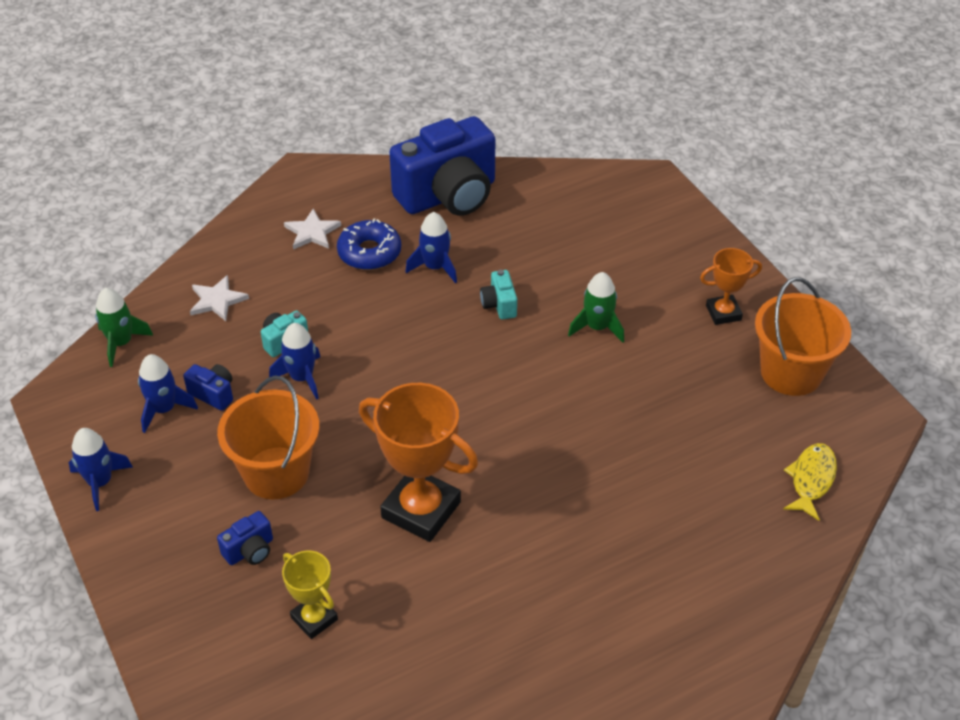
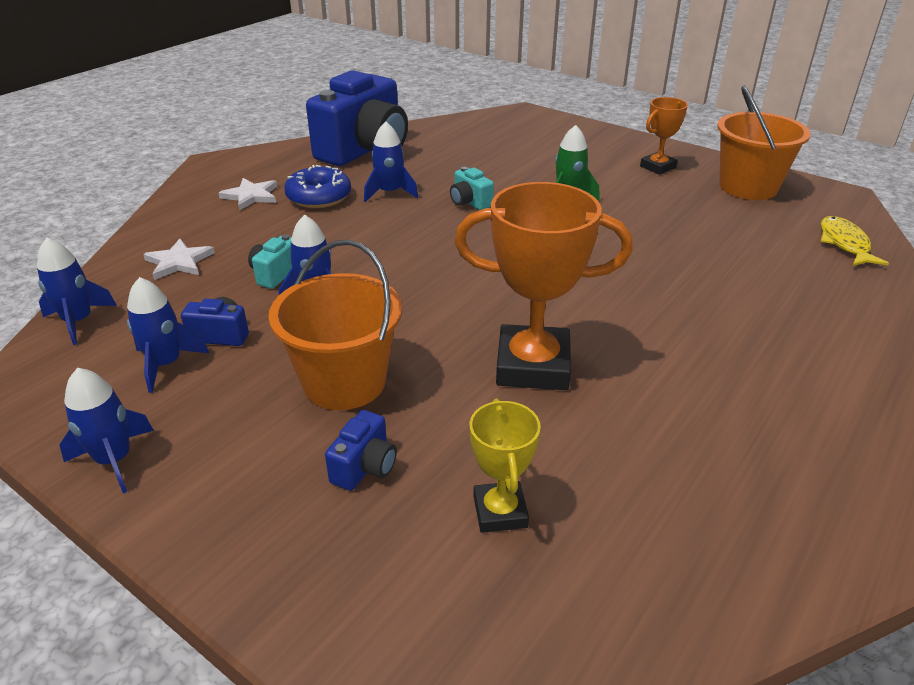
camera: 25 degrees left, 10 degrees down
(121, 343) = (78, 321): green rocket -> blue rocket
(314, 618) = (500, 511): yellow trophy -> yellow trophy turned 60 degrees clockwise

